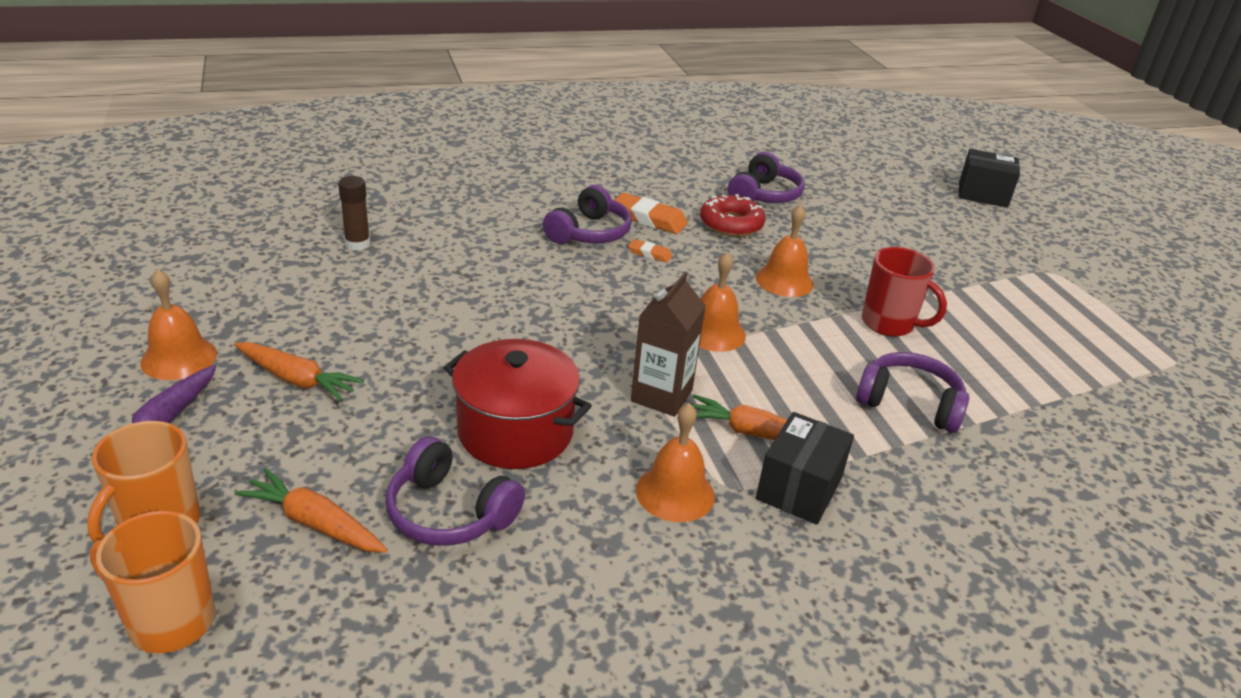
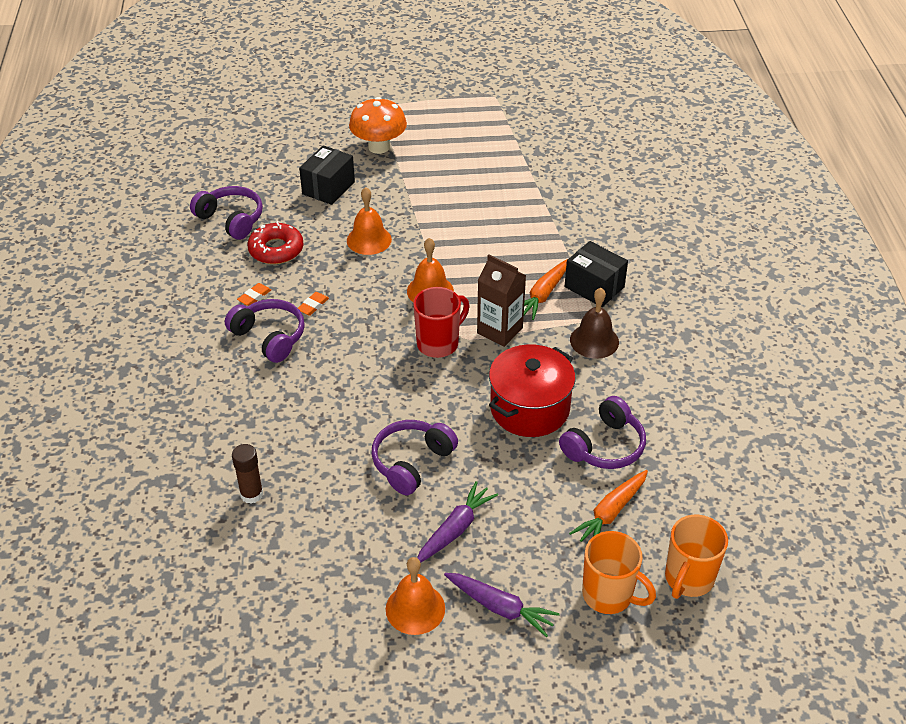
camera: 75 degrees left, 10 degrees up
(297, 380) = (455, 529): orange carrot -> purple carrot
(648, 219) = (254, 297): orange eraser -> orange eraser, size x0.54
(675, 493) = (594, 341): orange bell -> brown bell
(889, 324) = (434, 203): red mug -> red mug (439, 343)
(909, 403) = (521, 219): purple headphones -> purple headphones (411, 462)
(968, 274) = (379, 147): none -> orange mushroom
(983, 194) = (265, 101): black box -> black box (328, 188)

